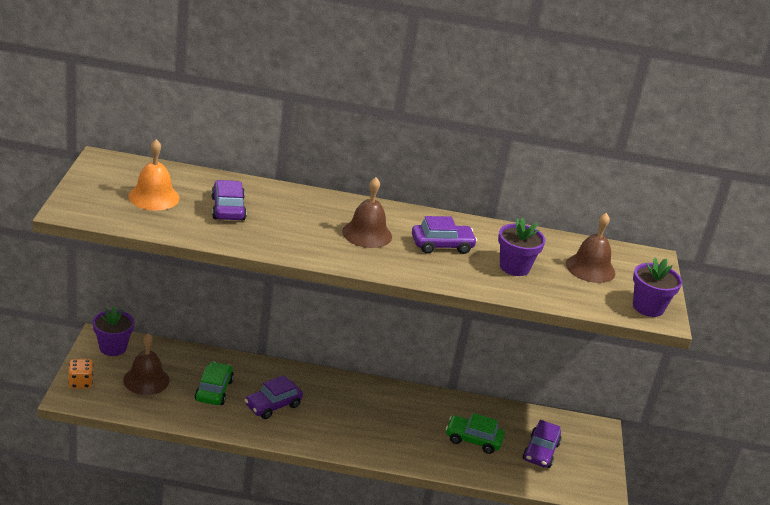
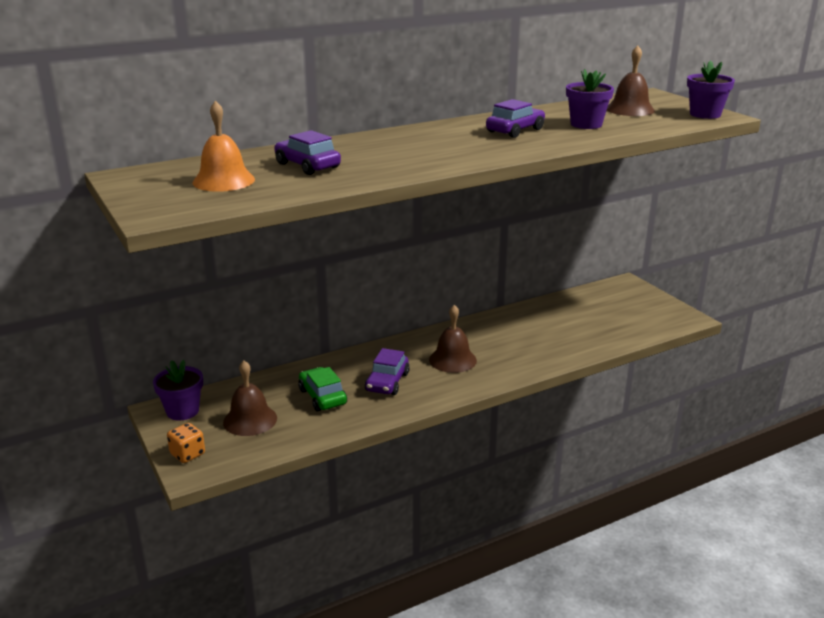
camera: 30 degrees left, 5 degrees down
(367, 234) = (449, 142): brown bell -> brown bell (452, 360)
(473, 440) = (563, 329): green car -> none
(540, 452) = (614, 314): purple car -> none

